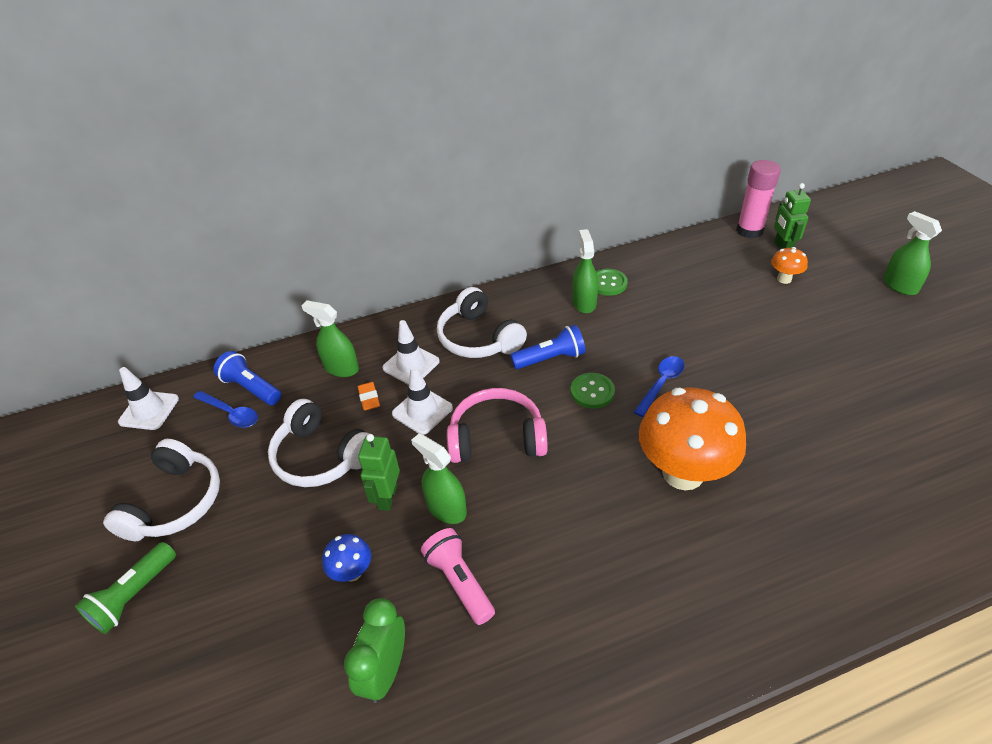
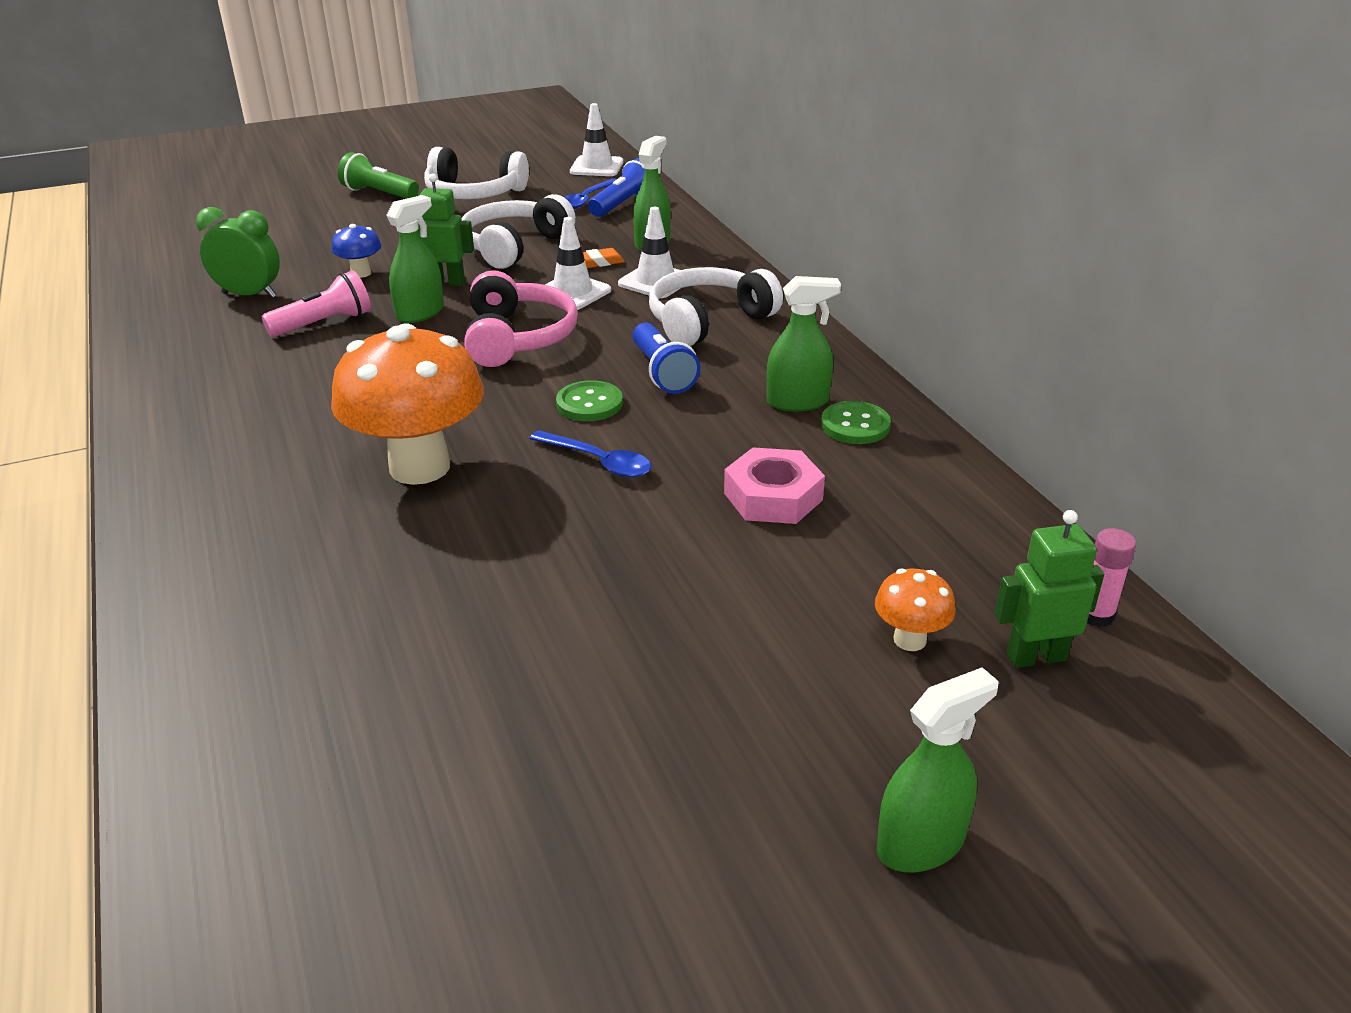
camera: 85 degrees right, 10 degrees down
(683, 315) = (773, 496): none -> pink nut
(749, 231) = (1096, 615): pink glue stick -> pink glue stick, size x0.55

